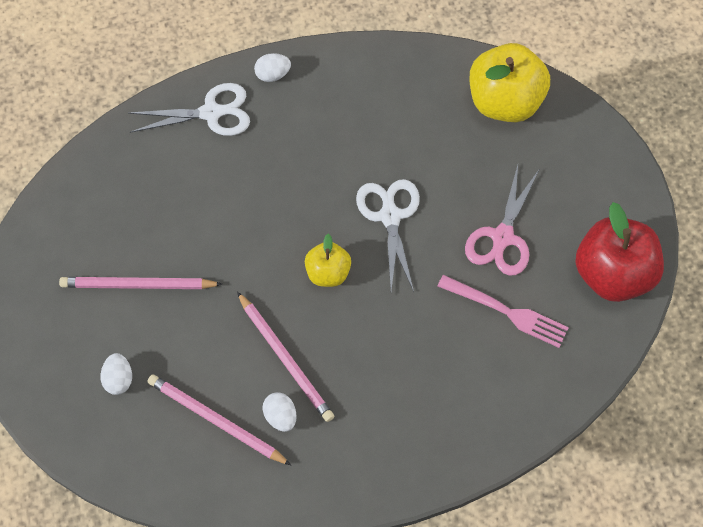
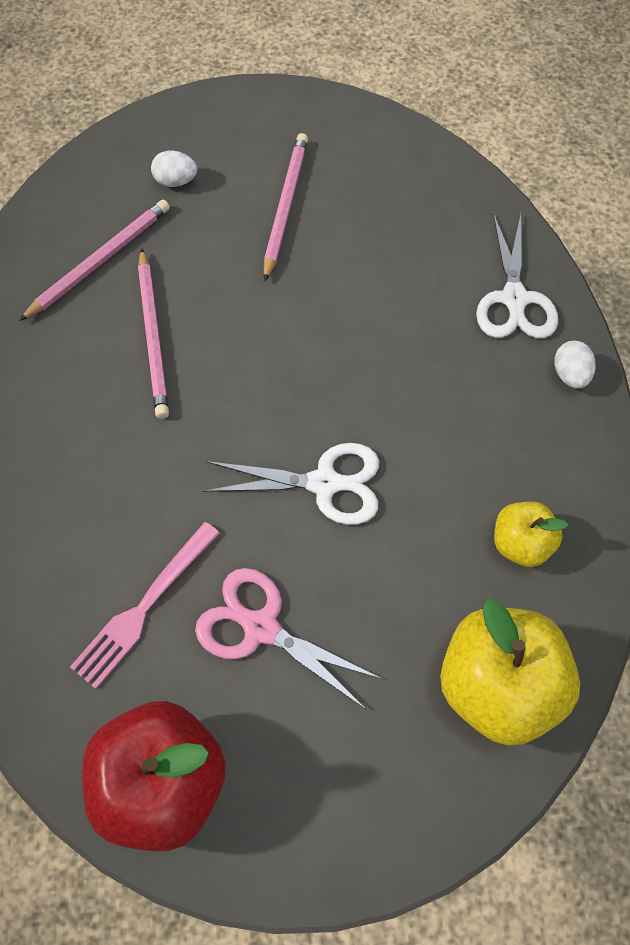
camera: 100 degrees right, 0 degrees up
(280, 417) = (84, 322): white egg -> none
(285, 359) = (153, 336): pink pencil -> pink pencil turned 75 degrees counterclockwise
(328, 273) = (256, 397): yellow apple -> yellow apple (520, 543)

